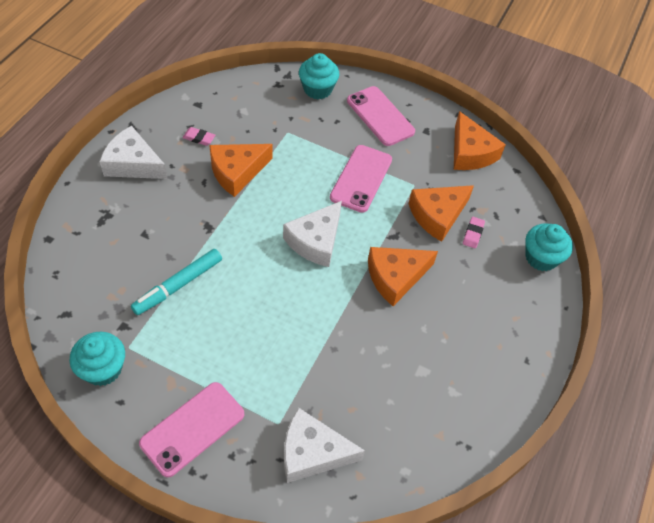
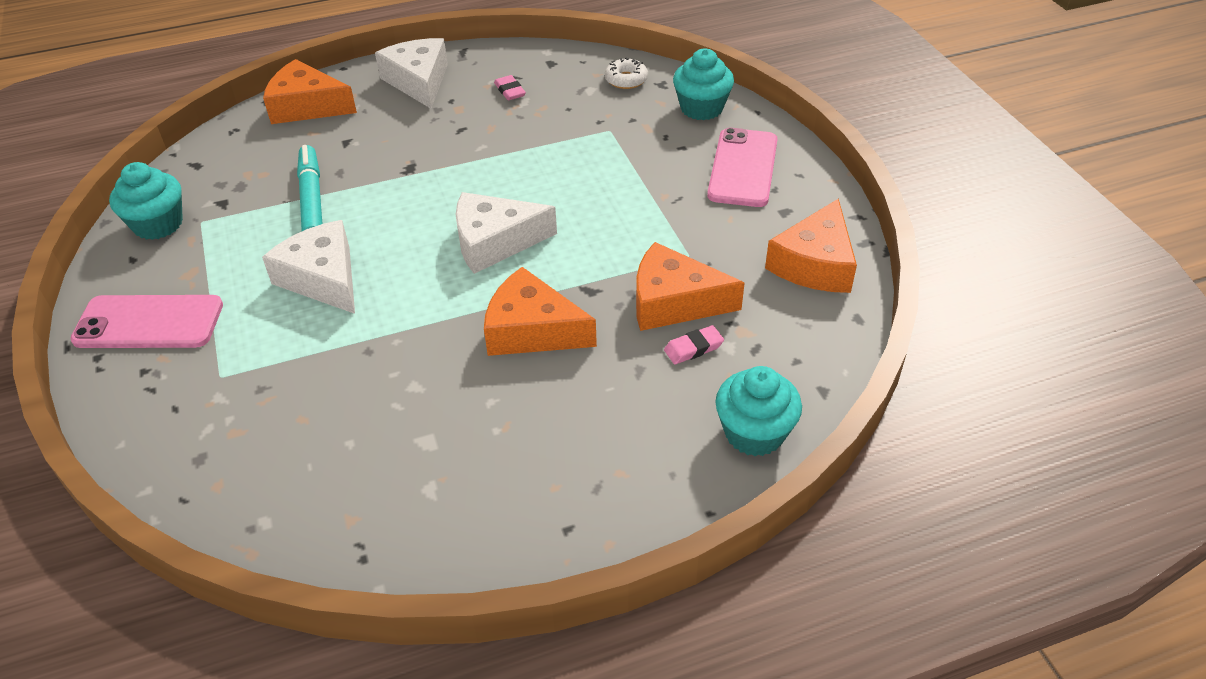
camera: 50 degrees right, 10 degrees down
(178, 285) = (312, 199): turquoise marker -> turquoise marker turned 75 degrees clockwise
(237, 172) = (504, 137): orange cheese -> orange cheese (307, 106)
(256, 92) = (626, 80): none -> white donut
(312, 452) = (209, 426): white cheese -> white cheese (323, 278)
(361, 178) = (631, 214): pink phone -> none

